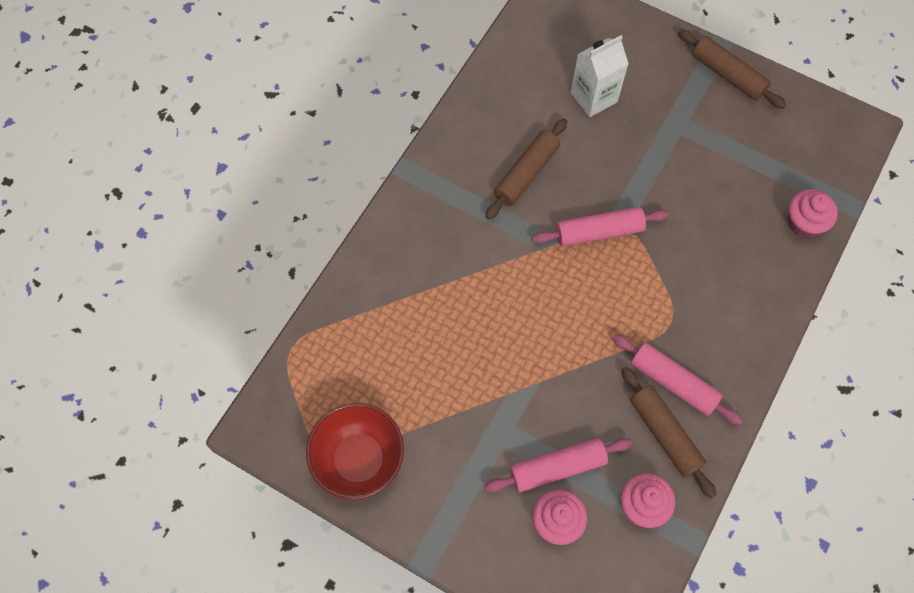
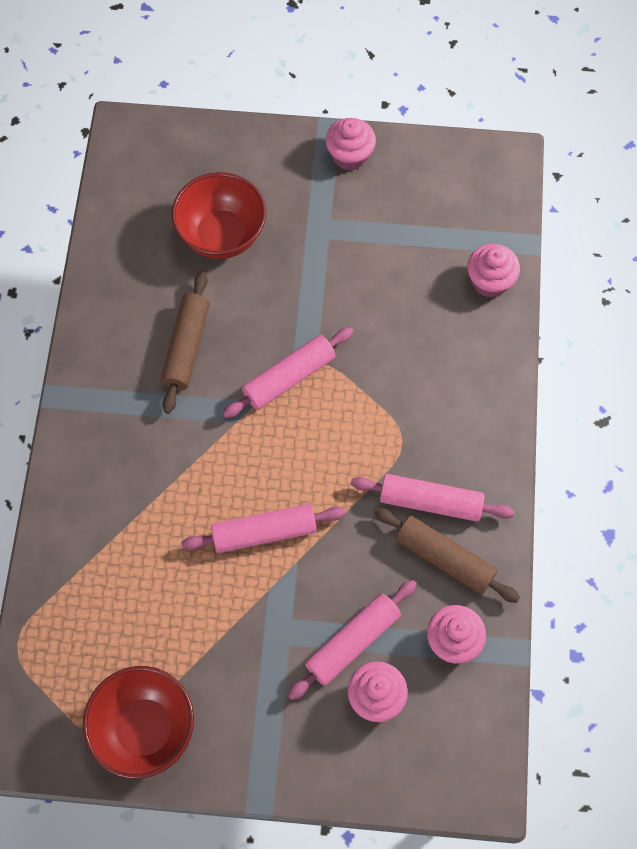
camera: 25 degrees left, 0 degrees up
(523, 347) = (264, 532): none -> pink rolling pin
(593, 97) = (222, 235): white carton -> red bowl
(728, 75) = (350, 156): brown rolling pin -> pink cupcake

